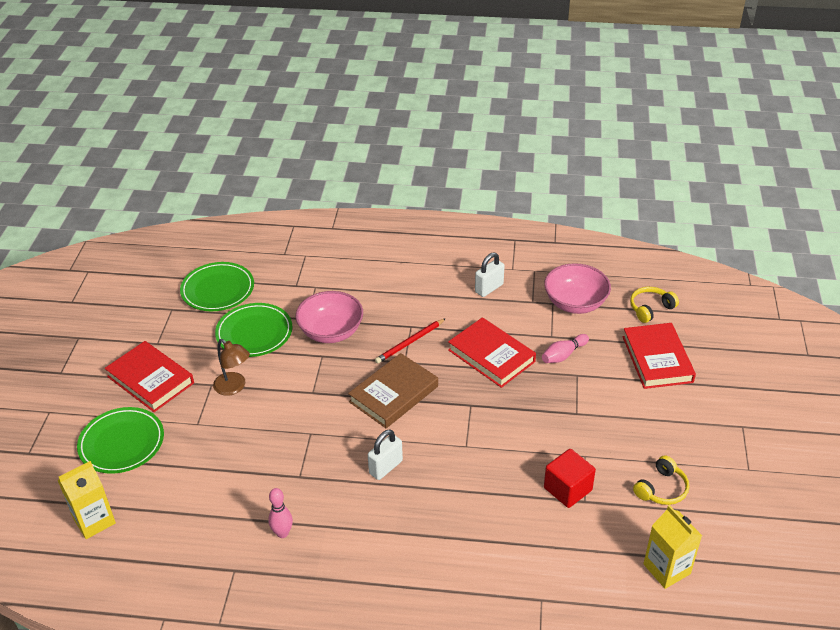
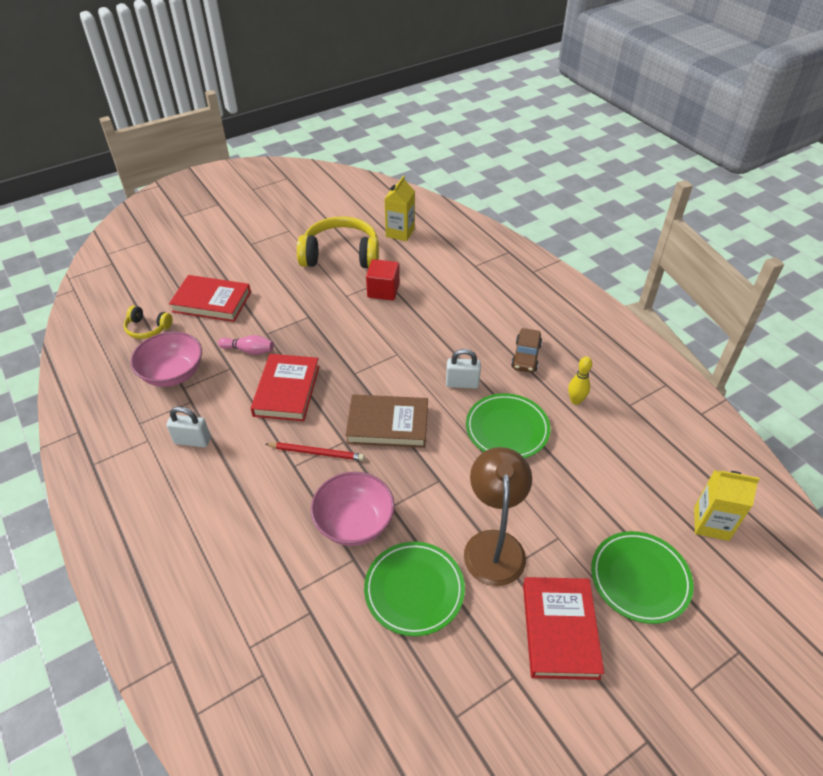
camera: 130 degrees left, 5 degrees up
(218, 290) = (383, 693): green plate -> green plate (507, 429)
(234, 387) = (494, 545): brown lamp -> brown lamp, size x1.61
(282, 533) = (575, 401): pink bowling pin -> yellow bowling pin
(368, 538) = (526, 356): none -> brown car
(657, 359) = (212, 302): red book -> red book turned 60 degrees clockwise
(662, 489) = (341, 255): yellow headphones -> yellow headphones, size x2.02

